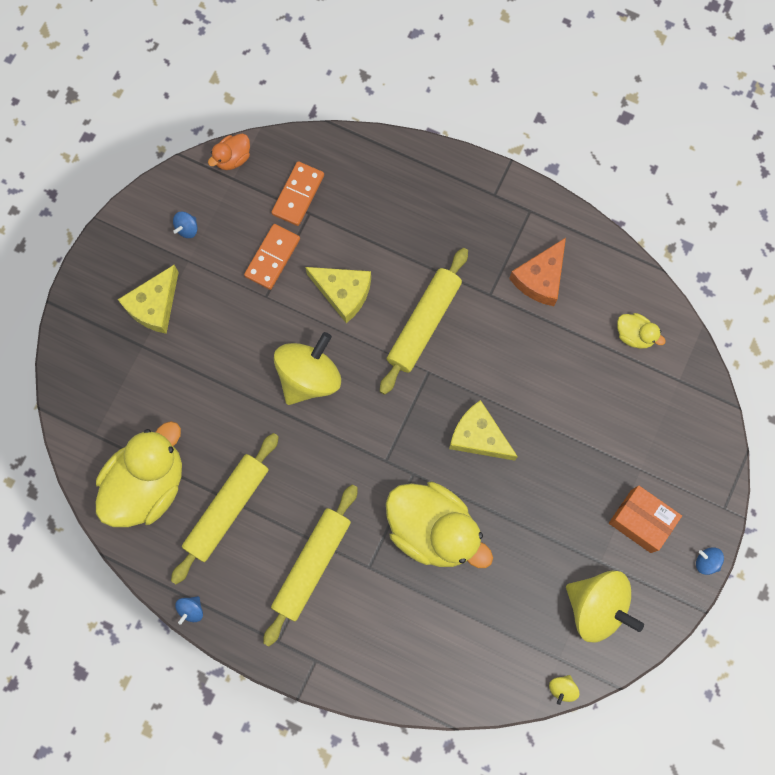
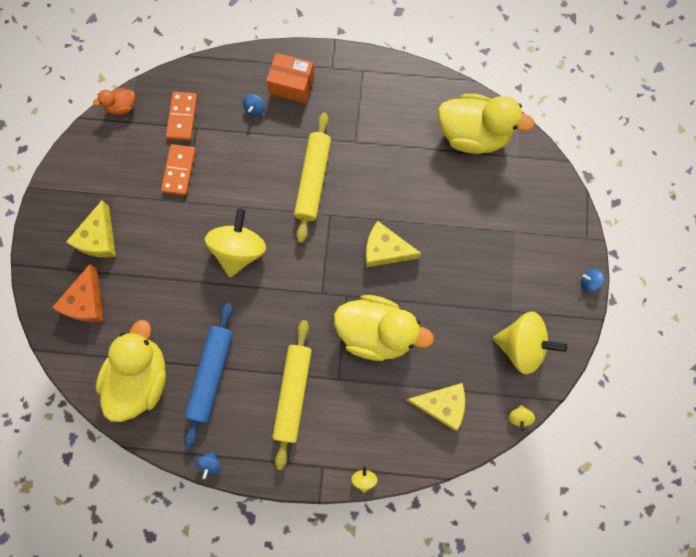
camera: 20 degrees left, 0 degrees up
(187, 228) = (104, 171): blue spinning top -> blue spinning top (255, 109)
(227, 509) = (211, 374): yellow rolling pin -> blue rolling pin
(232, 158) = (122, 107): orange duck -> orange duck turned 45 degrees clockwise
(343, 293) = (243, 178): yellow cheese -> yellow cheese (441, 405)
(357, 691) = (364, 479): none -> yellow spinning top
(540, 278) = (388, 117): orange cheese -> orange cheese (86, 302)
(634, 335) = (473, 135): yellow duck -> yellow duck, size x2.22
(640, 521) = (529, 270): orange box -> orange box (292, 85)

